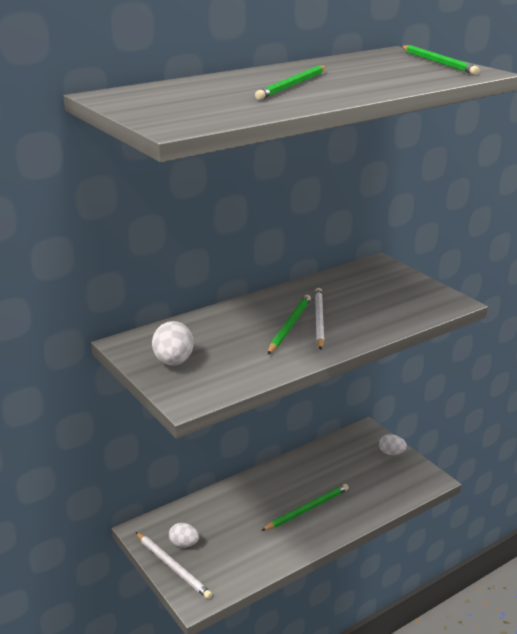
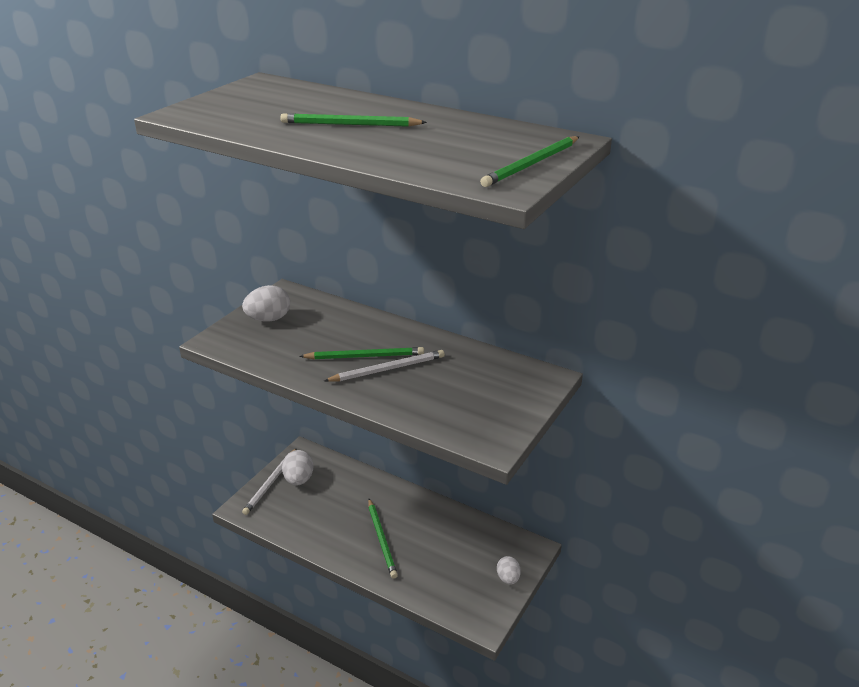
camera: 65 degrees right, 5 degrees up
(184, 544) = (299, 479): white egg -> white egg, size x1.51
(307, 509) = (381, 540): green pencil -> green pencil turned 45 degrees clockwise

